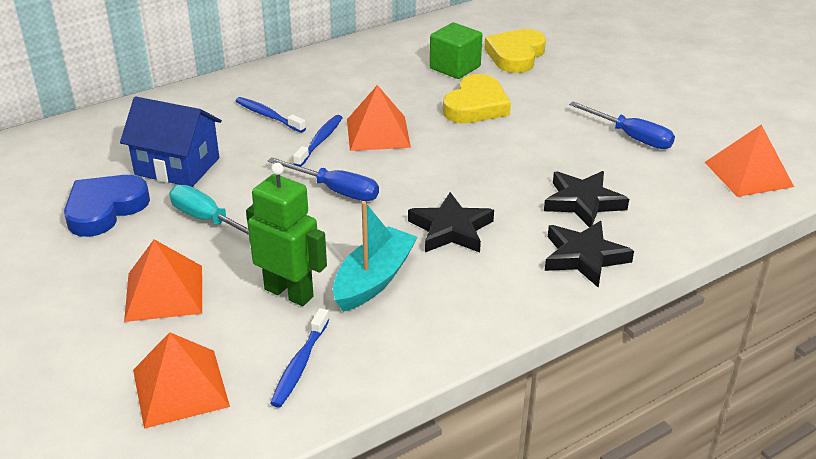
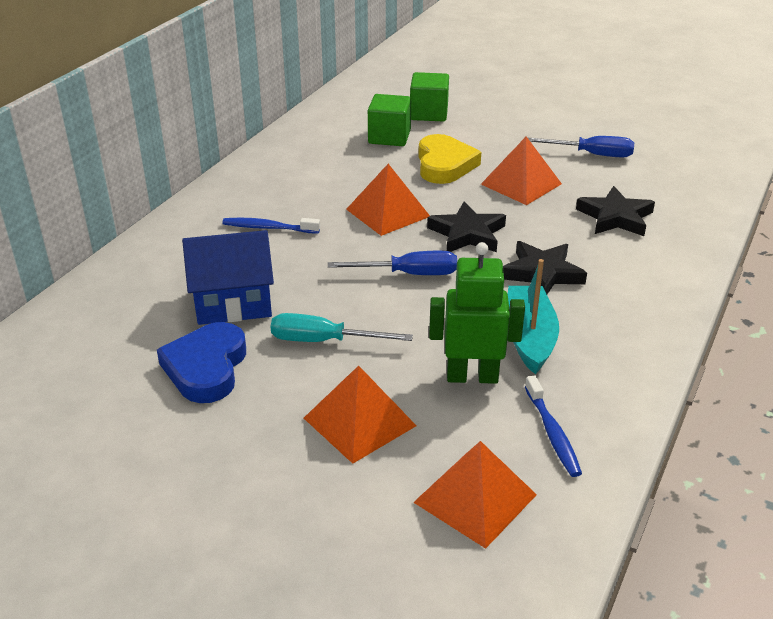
camera: 30 degrees left, 0 degrees up
(320, 141) = (344, 235): blue toothbrush -> none
(515, 55) = (428, 113): yellow heart -> green cube
(584, 257) = (664, 259): black star -> black star (467, 234)
(748, 174) = (702, 158): orange pyramid -> orange pyramid (521, 184)

